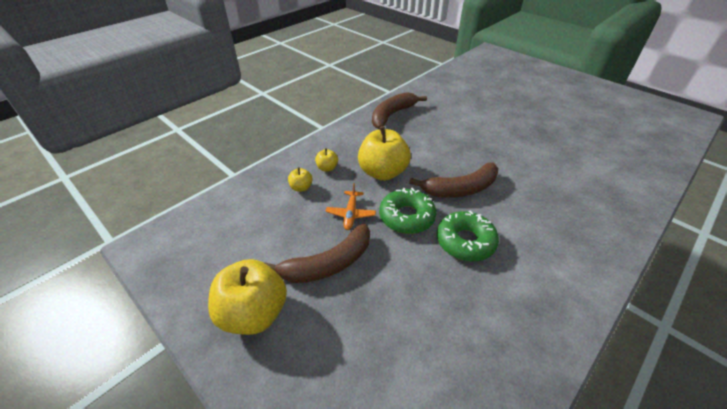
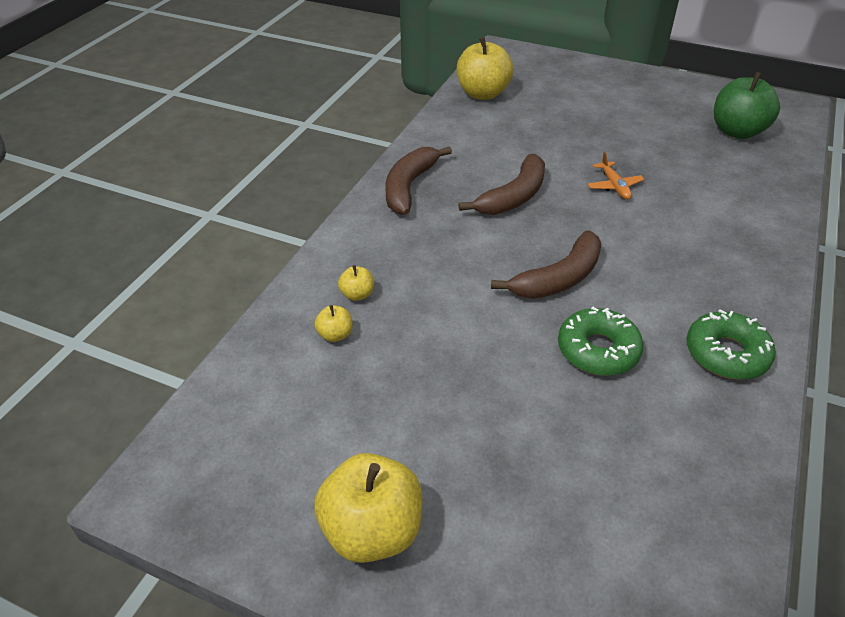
camera: 20 degrees left, 0 degrees up
(328, 264) = (436, 433): brown banana -> brown banana (513, 196)
(350, 214) = (429, 354): orange plane -> orange plane (614, 186)
(383, 172) = (442, 281): yellow apple -> yellow apple (483, 94)
(406, 217) = (507, 337): green donut -> green donut (726, 354)
(637, 124) = (737, 131): none -> green apple

